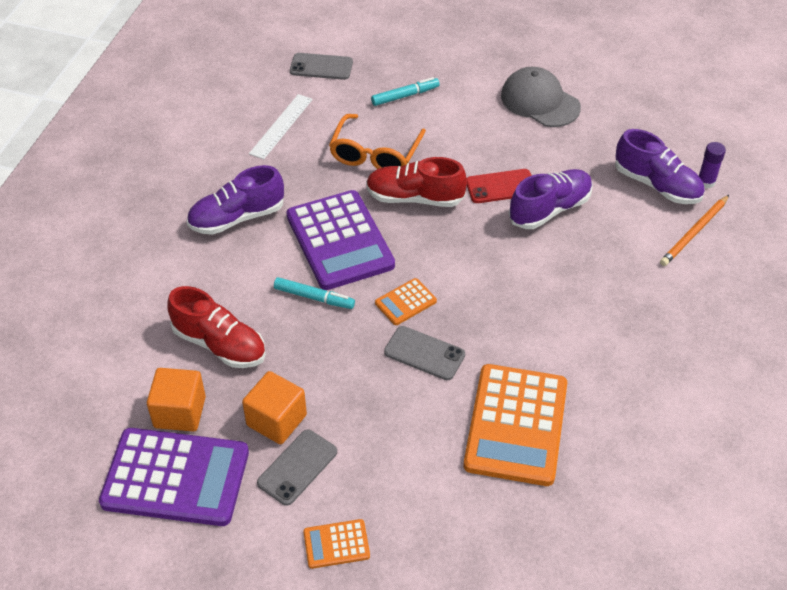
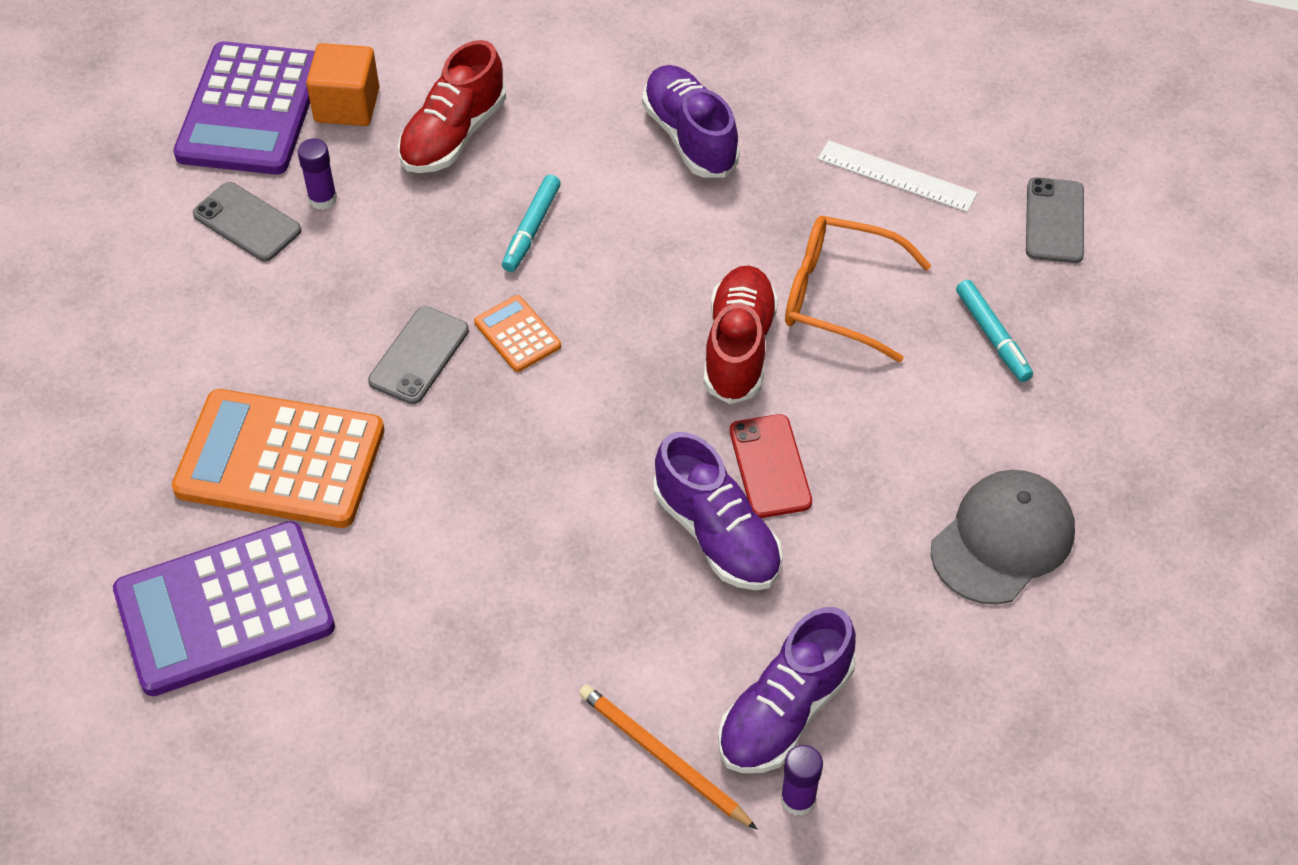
camera: 90 degrees right, 5 degrees up
(276, 420) = (322, 199): orange cube -> purple glue stick
(336, 544) = (129, 264): orange calculator -> none
(340, 241) = (643, 255): purple calculator -> purple calculator (224, 610)

